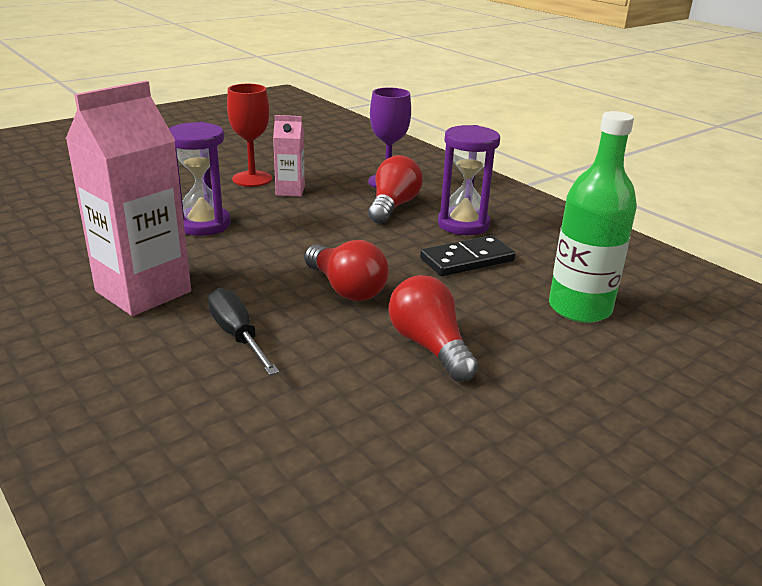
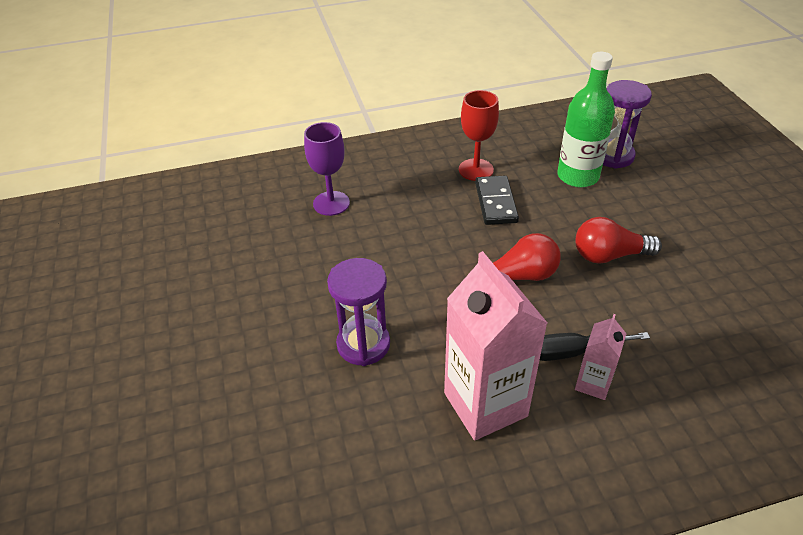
camera: 65 degrees left, 15 degrees up
(252, 179) = (269, 291): red goblet -> red goblet (476, 170)
(290, 191) = (316, 269): pink carton -> pink carton (593, 383)
(393, 206) = (384, 214): red light bulb -> none
(463, 224) = (437, 186): purple hourglass -> purple hourglass (613, 156)

